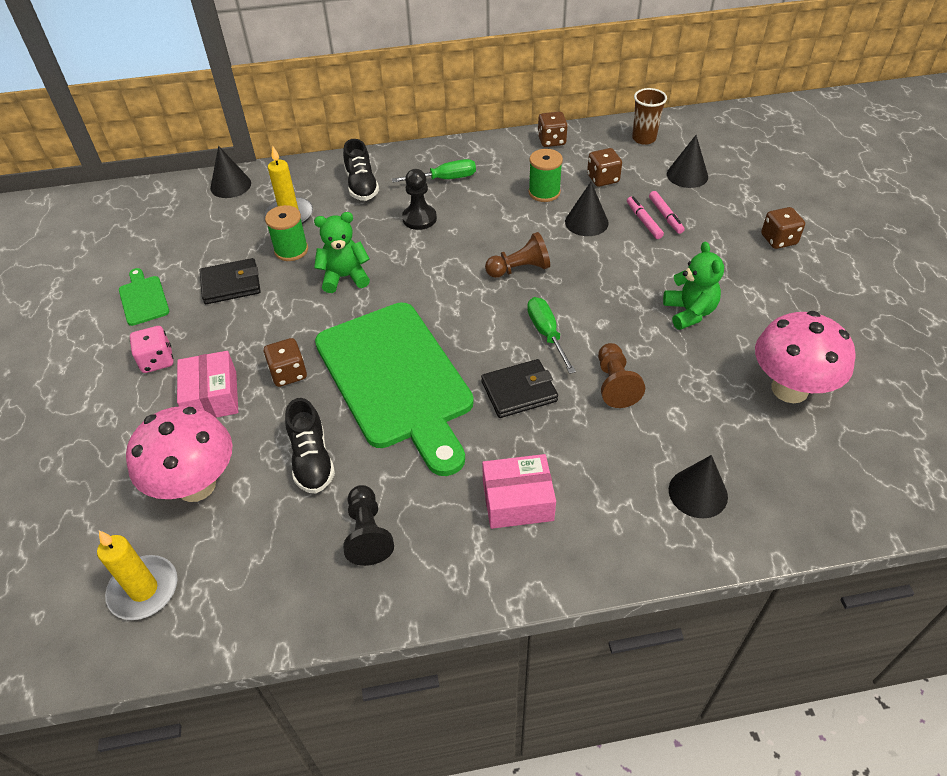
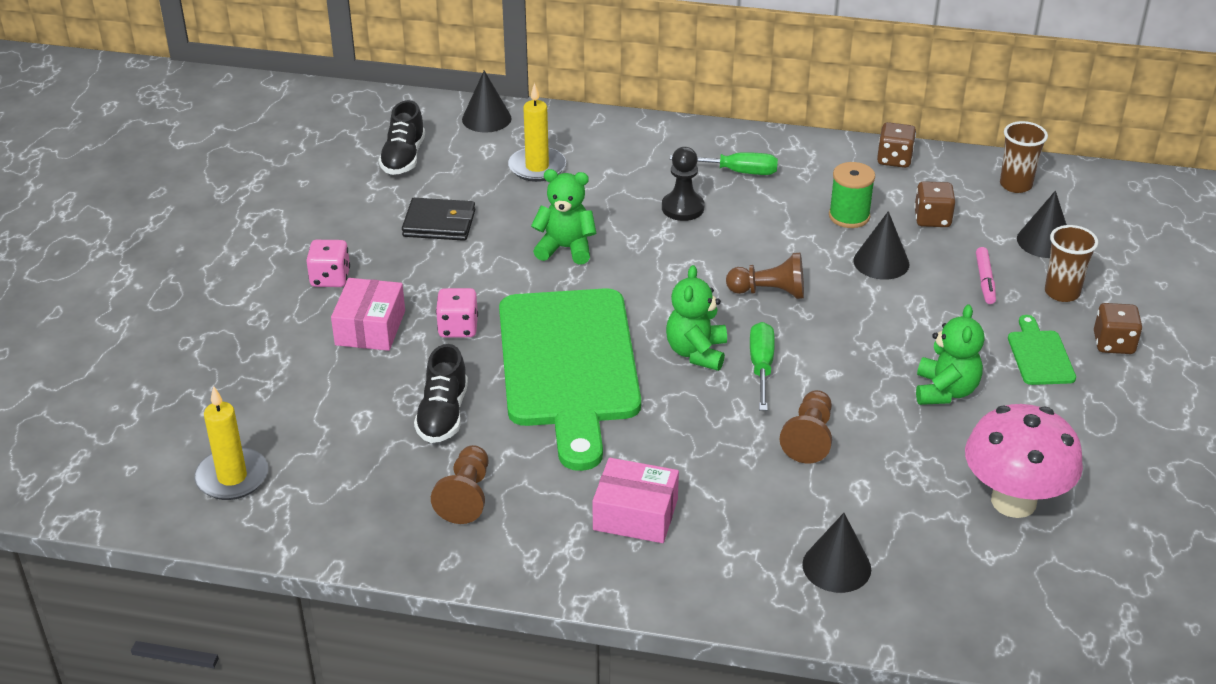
camera: 20 degrees right, 10 degrees down
(143, 298) = (342, 214): green cutting board -> green cutting board (1039, 355)
(196, 485) = (319, 404): pink mushroom -> none
(288, 373) = (458, 328): brown dice -> pink dice
(291, 250) = (520, 205): green spool -> none
(361, 186) = (634, 155): black shoe -> black shoe (403, 158)
(367, 533) = (466, 496): black pawn -> brown pawn
(491, 337) = (696, 352): none -> green teddy bear
(519, 391) = (696, 414): black wallet -> none
(643, 221) = (953, 279): pink marker -> none
(721, 210) = (1062, 292): none -> brown cup

